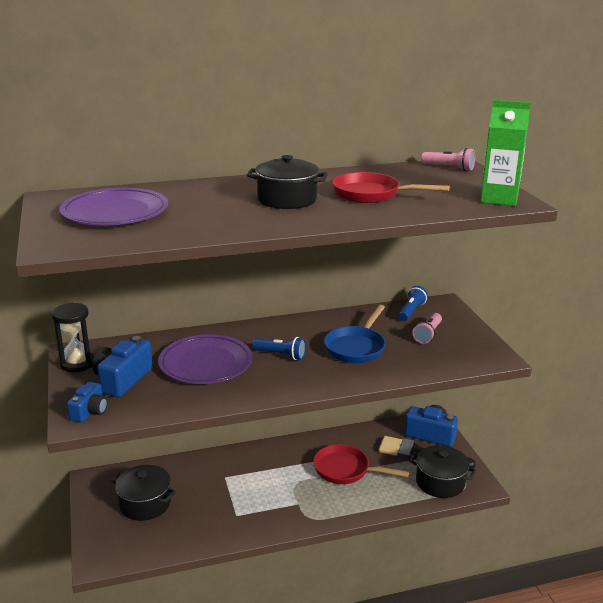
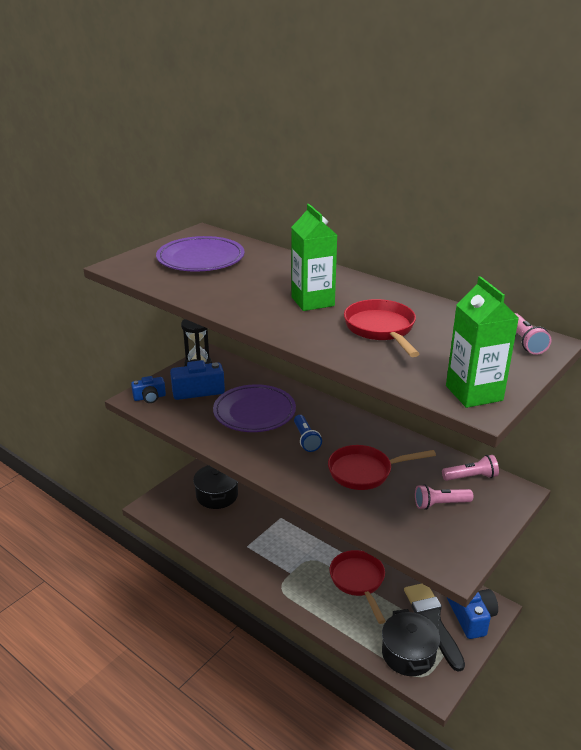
camera: 55 degrees right, 5 degrees up
(287, 200) = (312, 301): black pot -> green carton
(356, 347) = (365, 472): blue pan -> red pan
(411, 311) = (471, 477): blue flashlight -> pink flashlight

